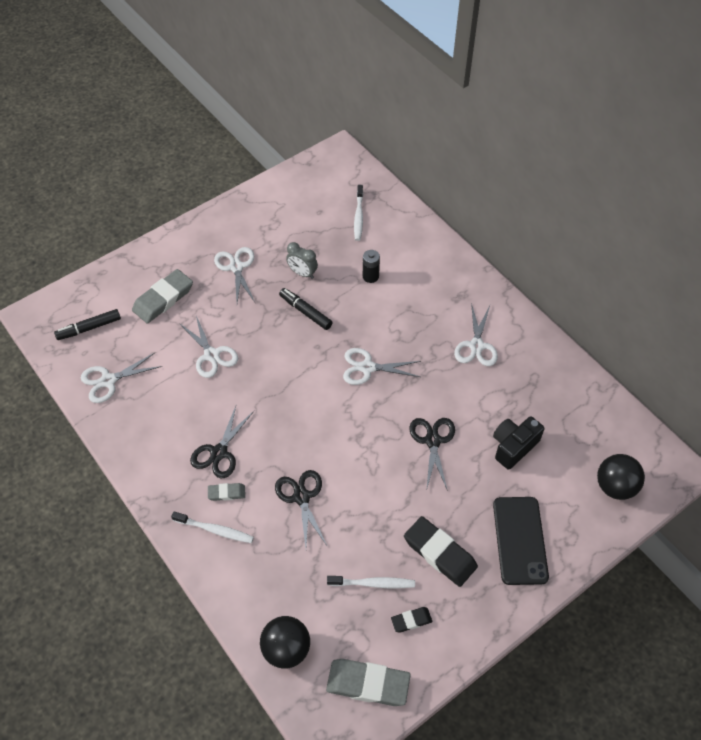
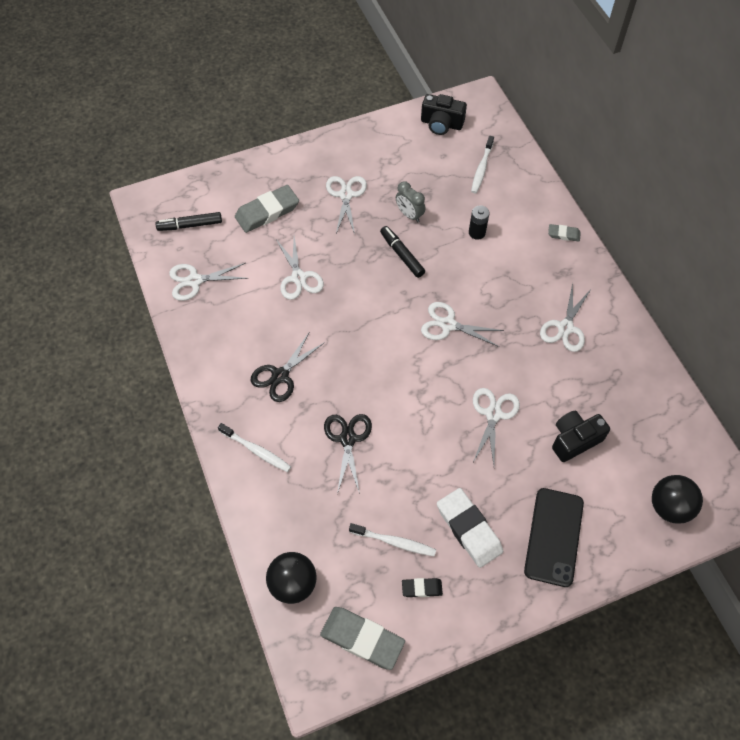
camera: 15 degrees right, 5 degrees up
(226, 493) = (277, 417): grey eraser -> grey eraser (563, 234)
(309, 183) = (441, 124): none -> black camera
(433, 441) = (493, 414): black scissors -> white scissors
(440, 553) = (469, 529): black eraser -> white eraser

